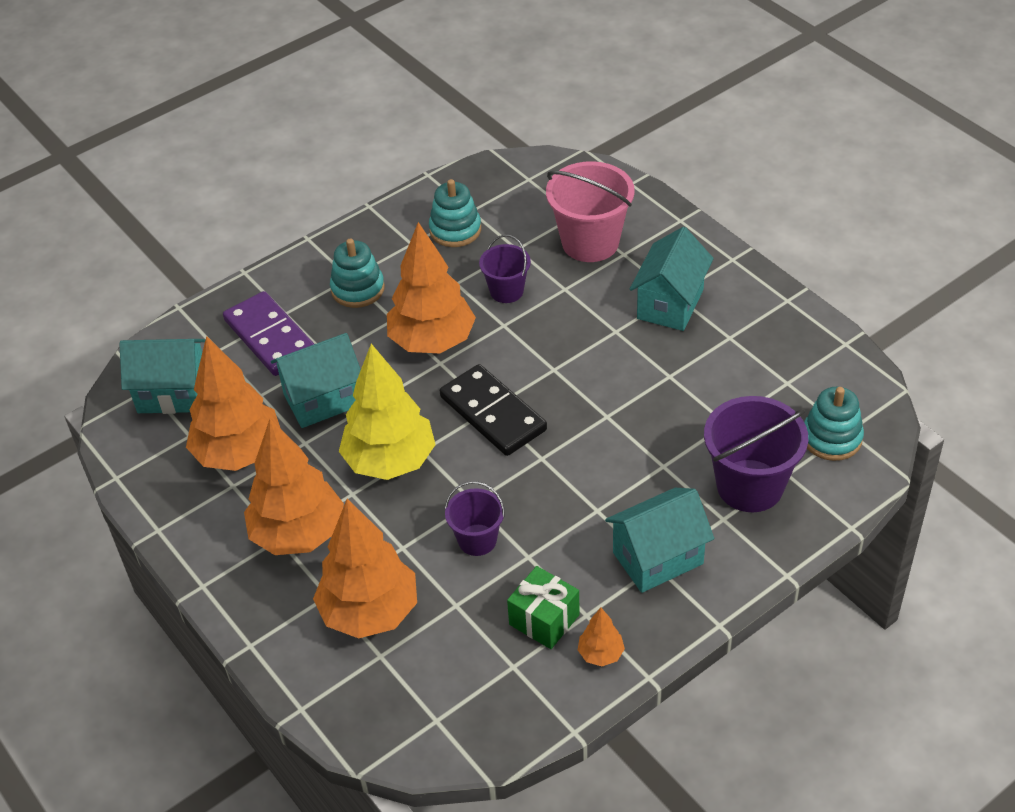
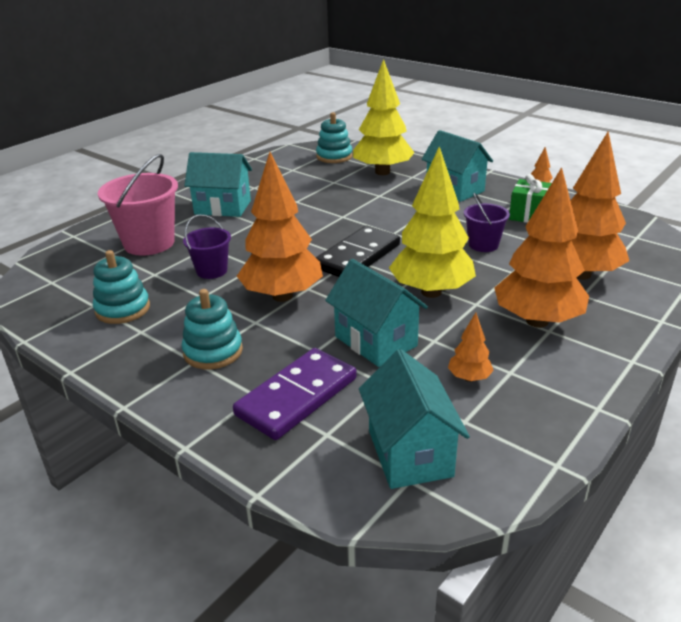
camera: 105 degrees left, 15 degrees down
(239, 453) = (469, 378): orange tree -> orange tree, size x0.44
(750, 486) = (382, 172): purple bucket -> yellow tree

